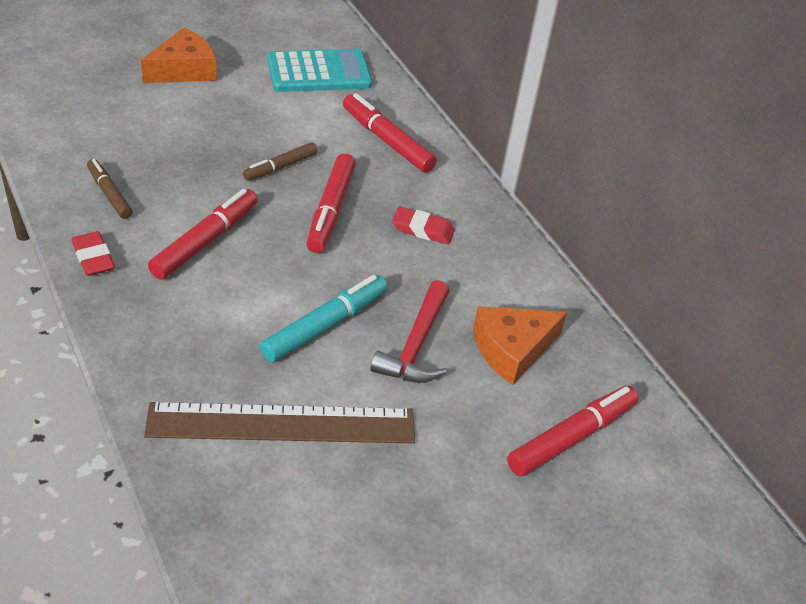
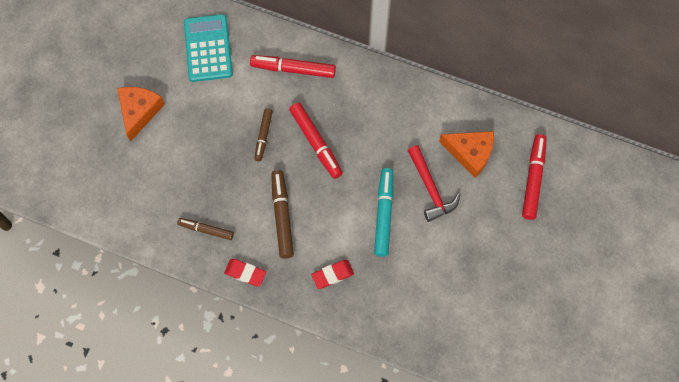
camera: 35 degrees left, 25 degrees up
(205, 241) = (282, 216): red marker -> brown marker
(282, 424) = (419, 281): brown ruler -> none
(319, 72) = (208, 48): turquoise calculator -> turquoise calculator turned 45 degrees counterclockwise
(422, 229) = (368, 116): red eraser -> red eraser (332, 275)
(512, 349) = (470, 153): orange cheese -> orange cheese turned 90 degrees counterclockwise

